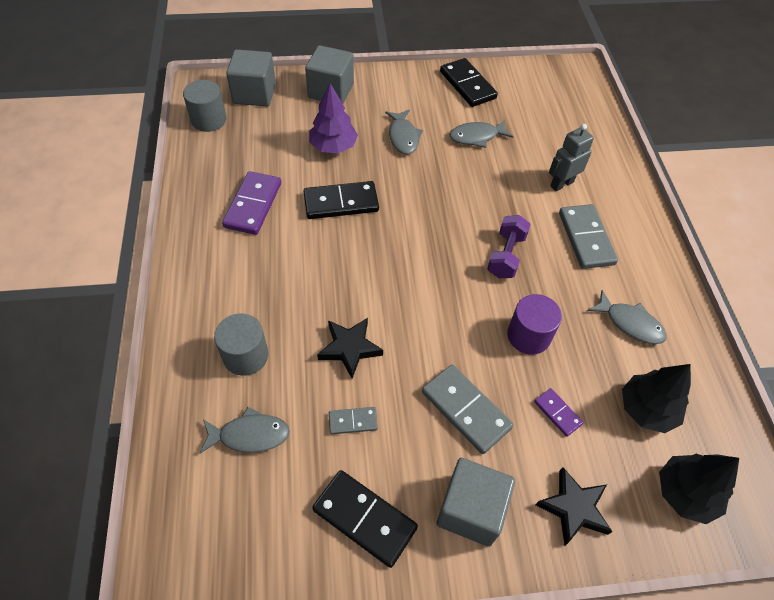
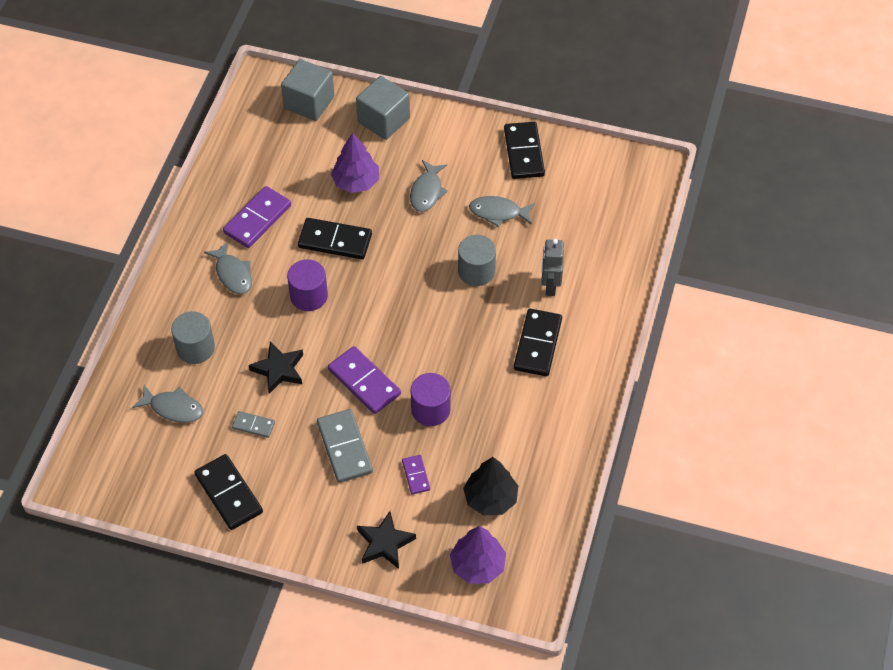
camera: 25 degrees right, 0 degrees up
(209, 120) = (254, 120): grey cylinder -> grey cylinder (476, 271)
(342, 262) = (309, 296): none -> purple cylinder
(446, 330) = (364, 382): none -> purple domino
(470, 510) = (308, 516): grey cube -> none
(506, 255) = (454, 336): purple dumbbell -> none
(561, 184) = (550, 286): grey robot -> grey robot turned 75 degrees counterclockwise
(586, 238) = (537, 344): grey domino -> black domino
(630, 323) = (525, 429): grey fish -> grey fish (233, 274)
(685, 493) = (477, 565): black tree -> purple tree

